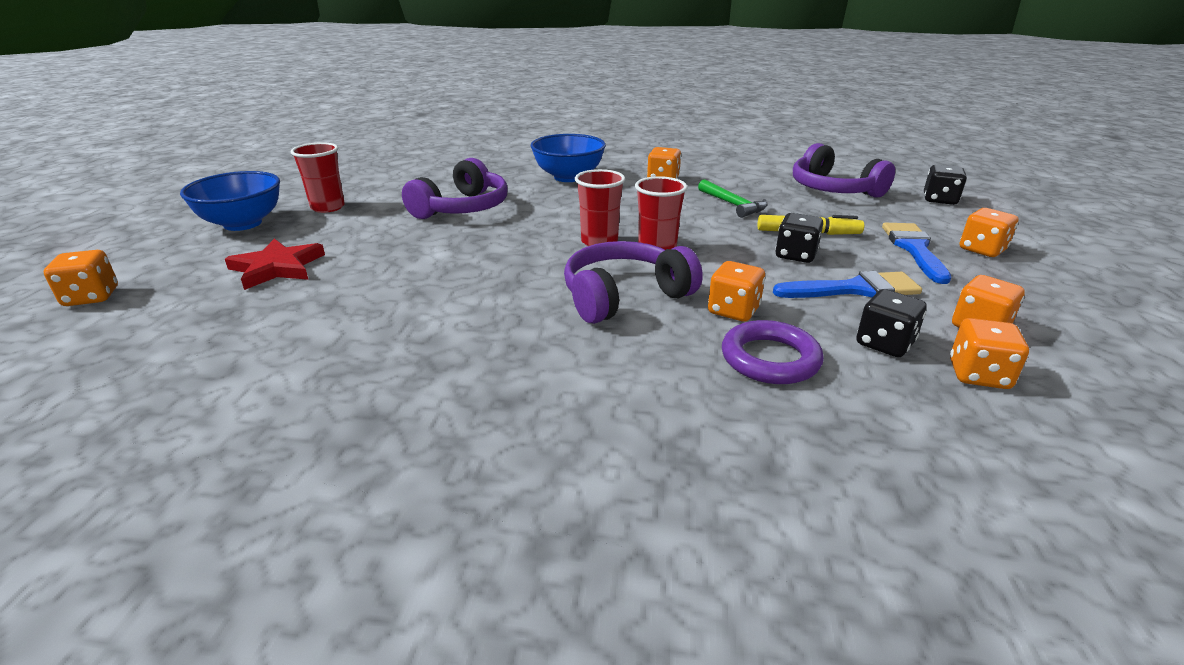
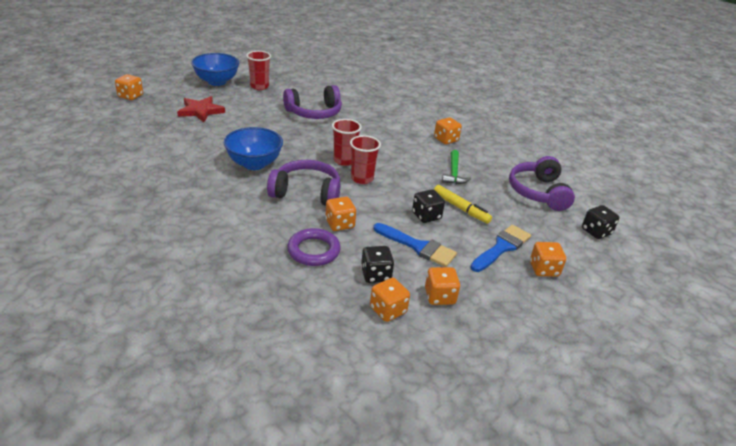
camera: 35 degrees right, 5 degrees up
(568, 177) = (396, 116): blue bowl -> blue bowl (254, 164)

